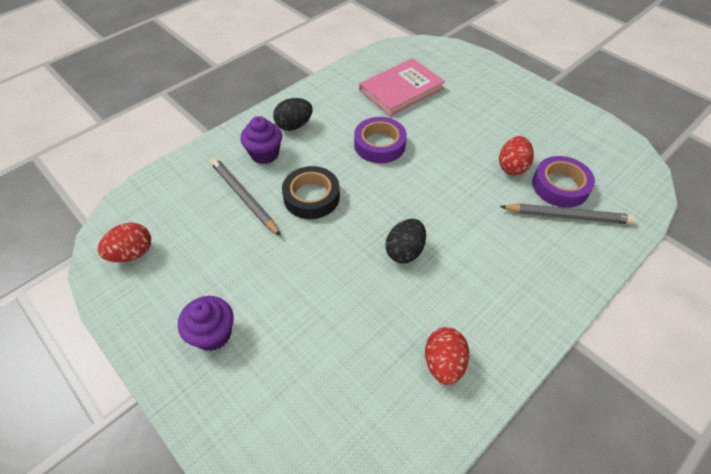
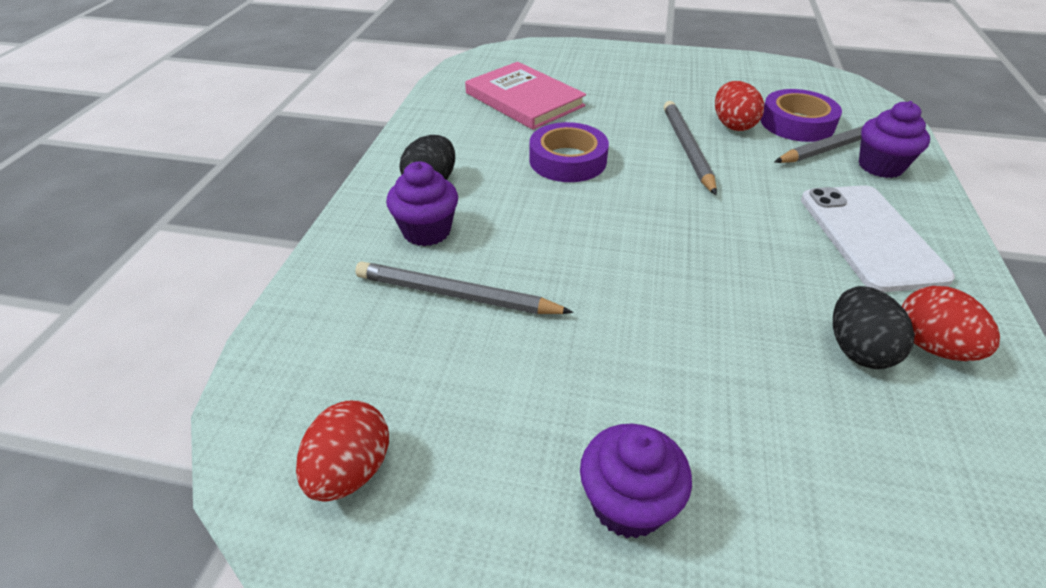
camera: 35 degrees left, 10 degrees down
(311, 197) = (553, 250): black tape -> none
(401, 89) = (524, 99): pink book -> pink book turned 60 degrees counterclockwise
(404, 251) = (737, 253): black egg -> black egg (857, 349)
(459, 170) = (687, 149): none -> grey pencil
(498, 285) = (869, 237): none -> white phone
(576, 245) = (880, 166): none -> purple cupcake

